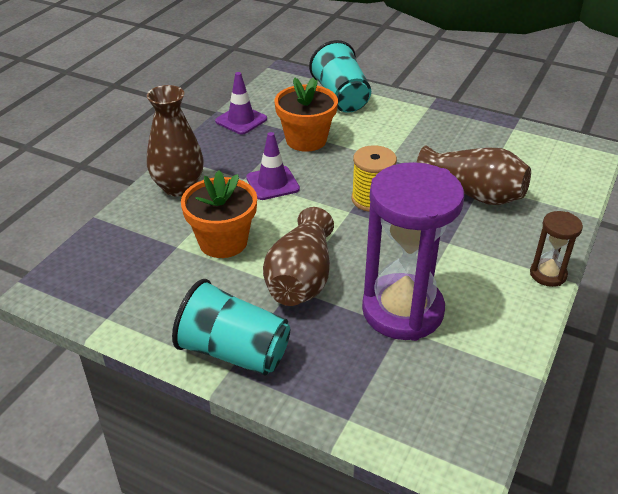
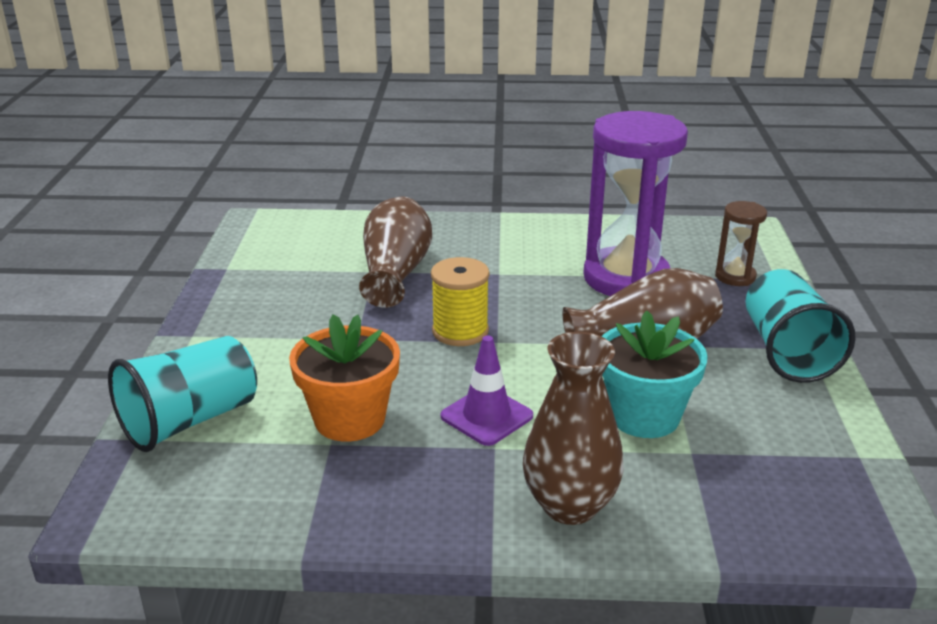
camera: 115 degrees left, 10 degrees down
(223, 242) = (644, 416): orange flower pot -> turquoise flower pot
(241, 120) = (324, 511): purple traffic cone -> none
(548, 274) = (502, 222): brown hourglass -> brown hourglass (735, 277)

